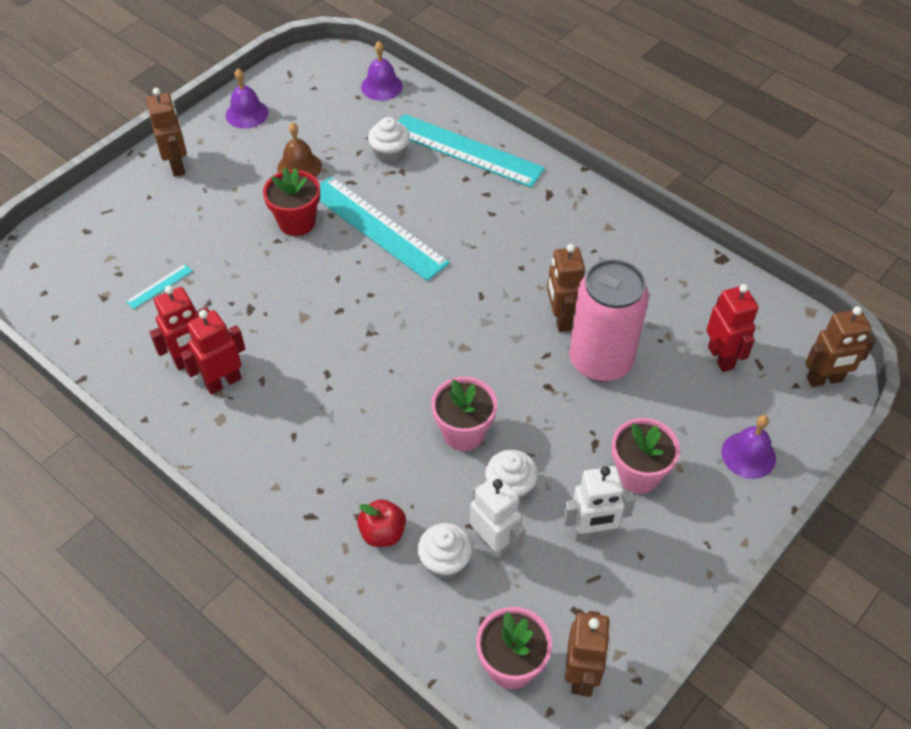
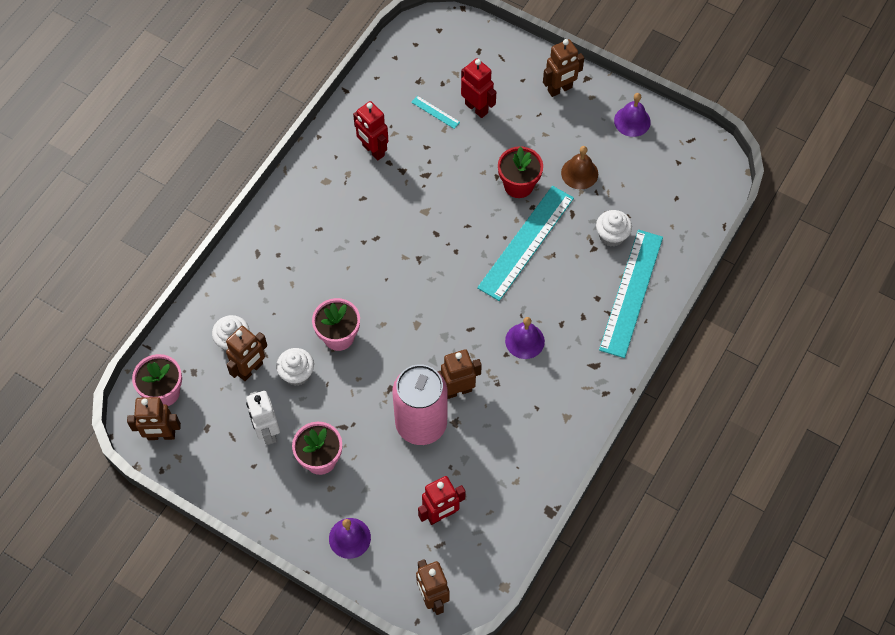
camera: 80 degrees right, 10 degrees up
(223, 382) = (357, 175): red robot -> red robot (476, 108)
(381, 86) = (694, 213): purple bell -> purple bell (524, 341)
(383, 533) = (250, 299): red apple -> none
(494, 544) = (250, 369): white robot -> brown robot

